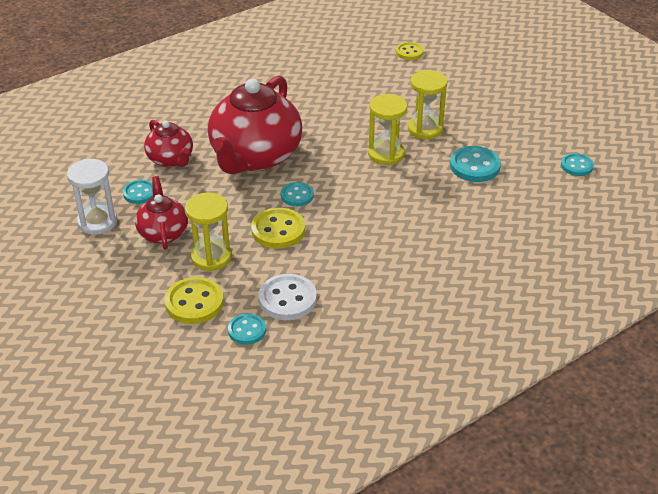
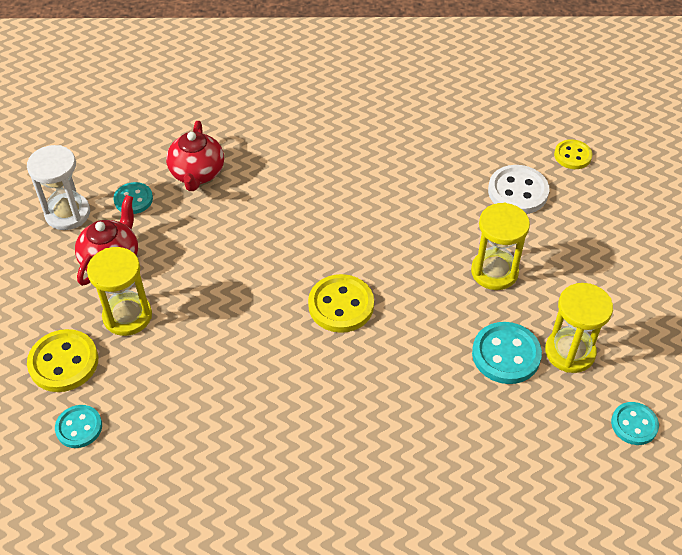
camera: 35 degrees right, 10 degrees up
(255, 157) = (280, 213): red teapot -> none
(278, 230) = (218, 320): yellow button -> yellow button (341, 305)
(287, 299) = (150, 413): white button -> white button (518, 191)
(297, 195) = (277, 286): turquoise button -> none
(386, 154) = (419, 283): yellow hourglass -> yellow hourglass (570, 352)

